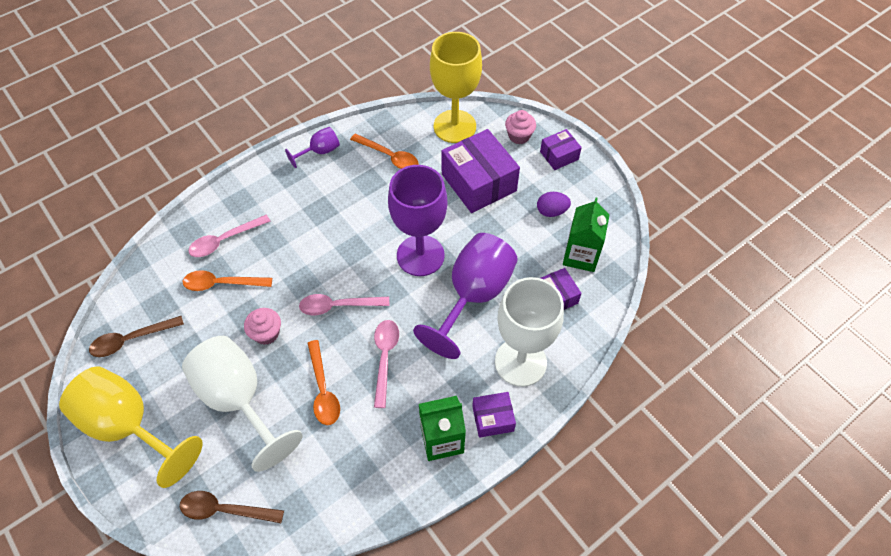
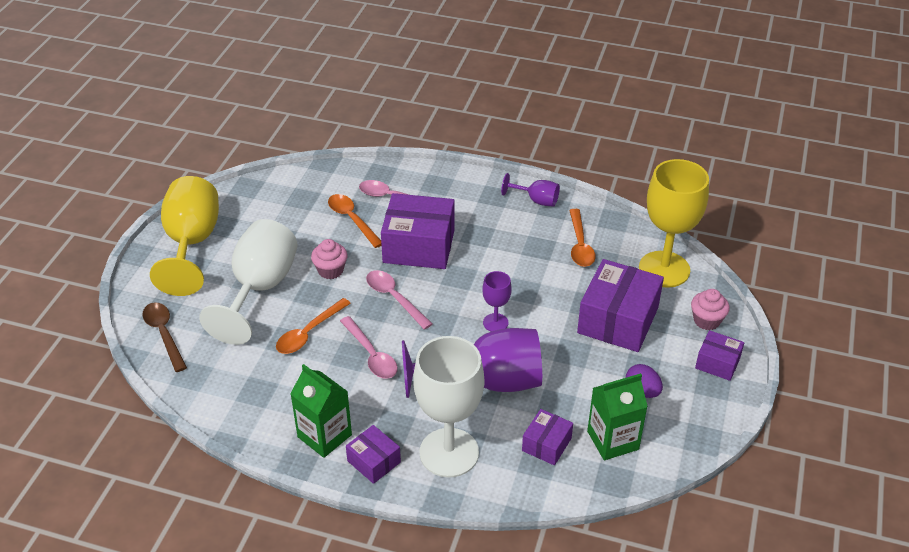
camera: 55 degrees right, 15 degrees down
(131, 340) = (261, 202): brown spoon -> none
(296, 255) = (419, 246): none -> purple box
(385, 358) = (371, 355): pink spoon -> pink spoon turned 90 degrees clockwise
(420, 255) = (495, 323): purple goblet -> purple goblet, size x0.48

